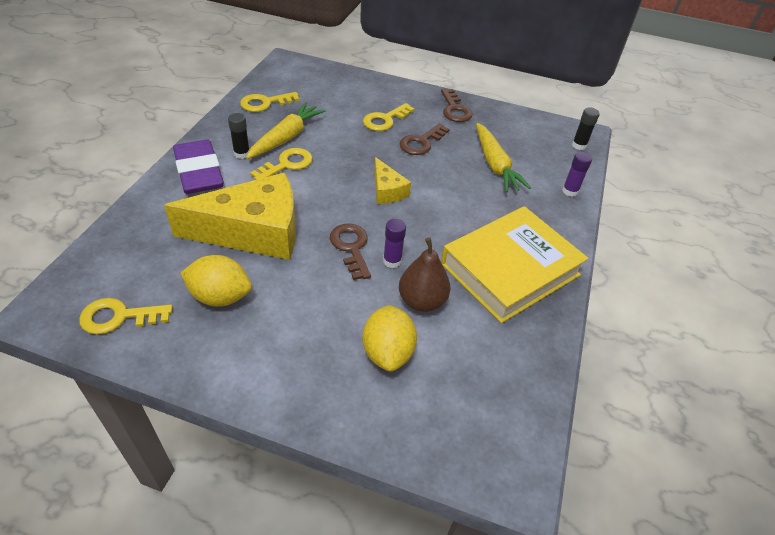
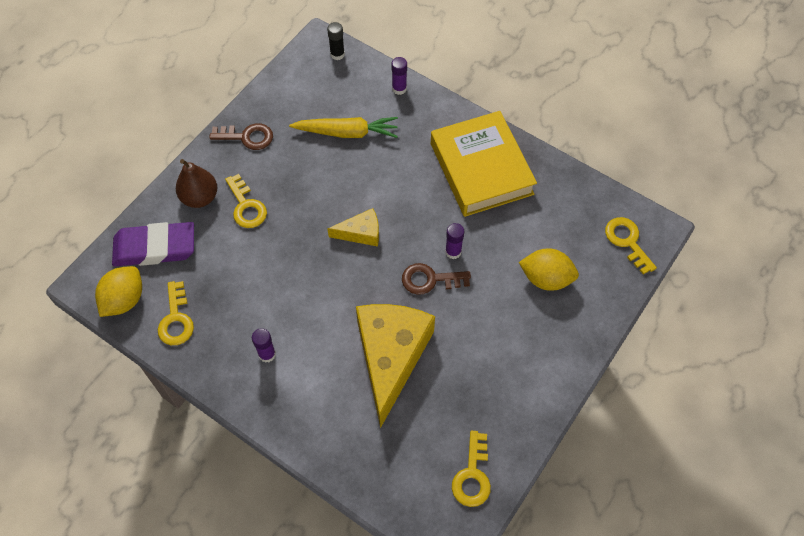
camera: 70 degrees left, 15 degrees up
(199, 172) = (287, 399): purple eraser -> purple eraser (155, 248)
(220, 296) = (465, 392): yellow lemon -> yellow lemon (124, 300)
(242, 154) = (267, 354): black glue stick -> purple glue stick
(286, 137) = (250, 307): yellow carrot -> none
(287, 164) = (297, 313): yellow key -> yellow key (627, 241)
(421, 142) = (295, 183): brown key -> none
(422, 301) = (501, 242): brown pear -> brown pear (200, 197)

